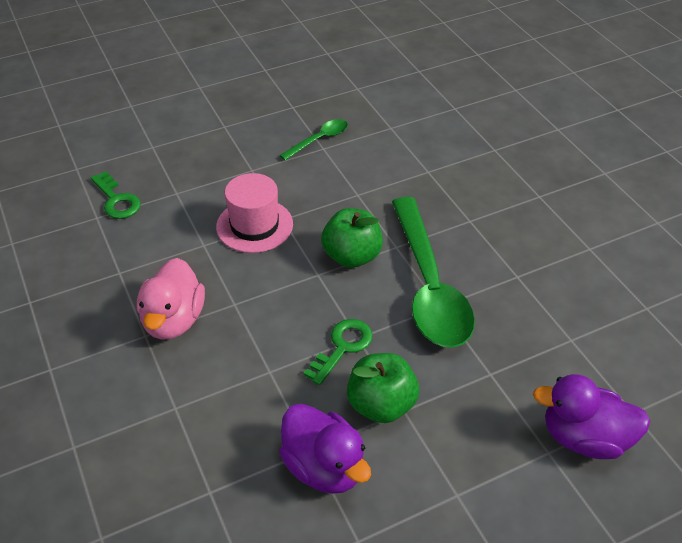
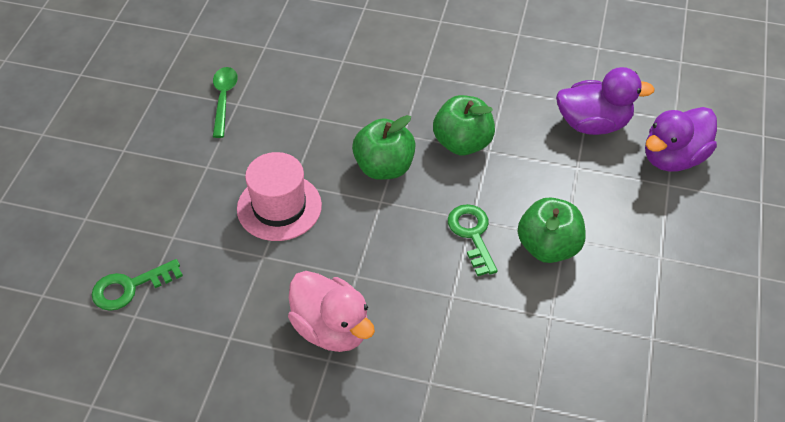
camera: 50 degrees left, 5 degrees up
(117, 200) = (129, 287): green key -> green key turned 150 degrees clockwise
(324, 467) = (574, 318): purple duck -> purple duck (593, 124)
(428, 285) = (462, 143): green spoon -> green apple

